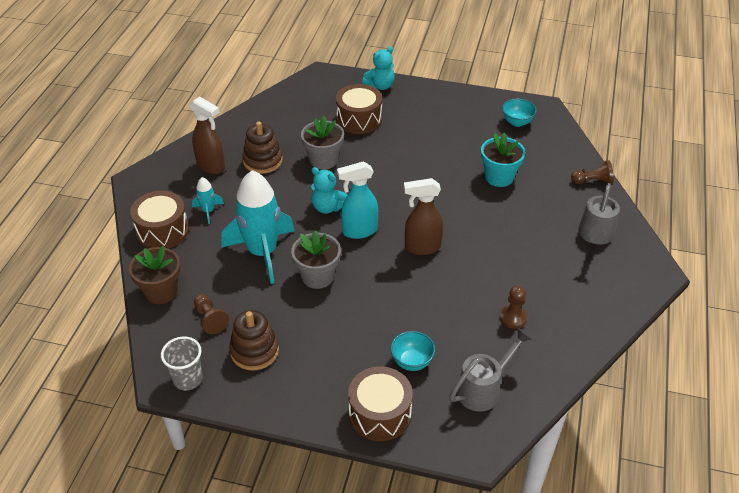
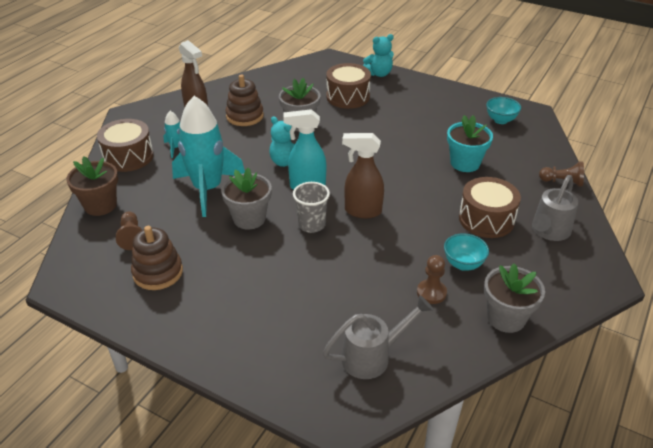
camera: 15 degrees right, 5 degrees down
(188, 379) = (83, 285): grey cup -> grey cup (311, 225)
(380, 414) = (252, 357): brown drum -> brown drum (486, 219)
(412, 362) = (307, 314): turquoise bowl -> turquoise bowl (463, 264)
(583, 328) = (506, 318): none -> grey flower pot

